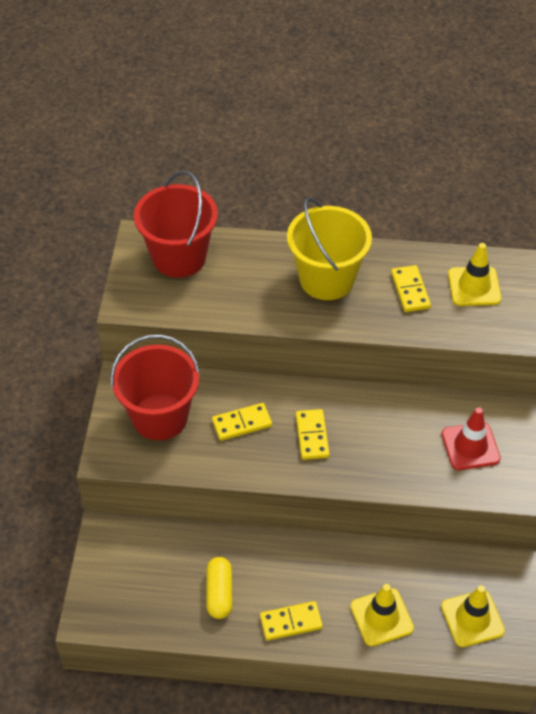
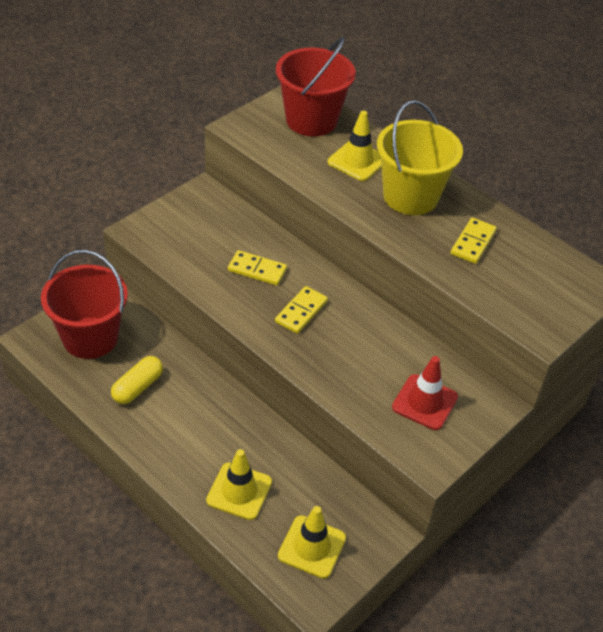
camera: 35 degrees right, 5 degrees down
(160, 417) = (202, 229): red bucket -> red bucket (90, 338)
(291, 622) = (167, 443): yellow domino -> none
(474, 286) = (534, 272): yellow traffic cone -> yellow traffic cone (357, 161)

